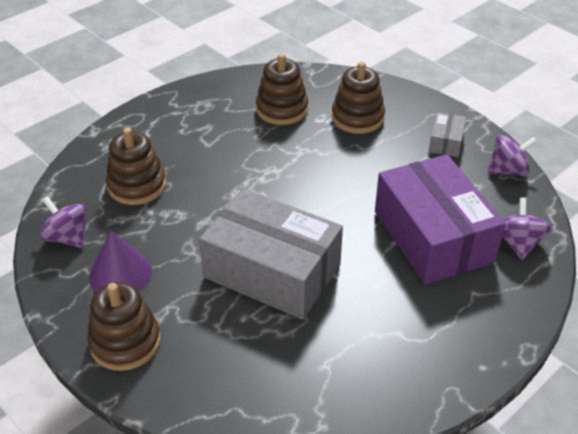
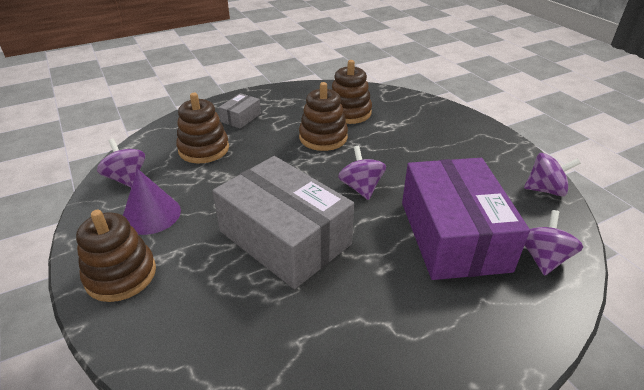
camera: 15 degrees right, 5 degrees down
(328, 201) = (361, 188): none -> purple spinning top
(357, 118) = (412, 127): brown stacking toy -> brown stacking toy (323, 137)
(446, 142) = (488, 157): grey box -> grey box (241, 118)

